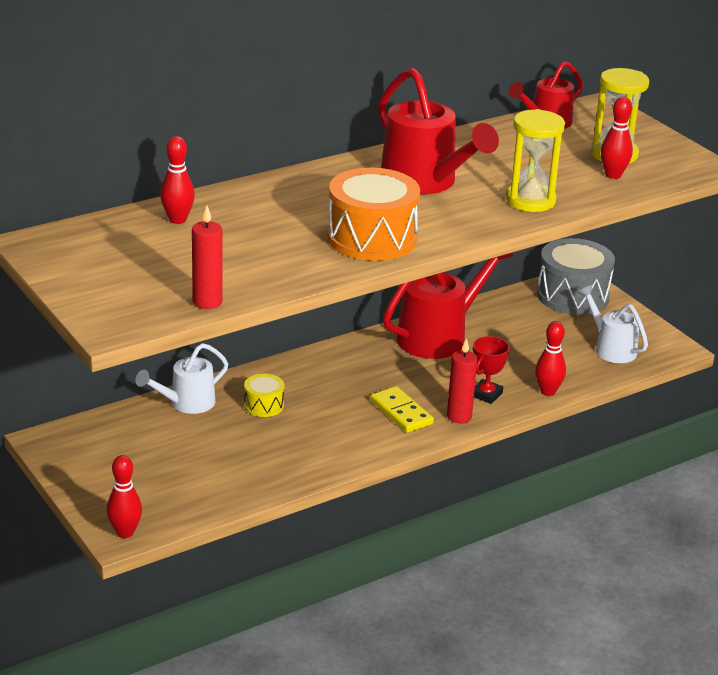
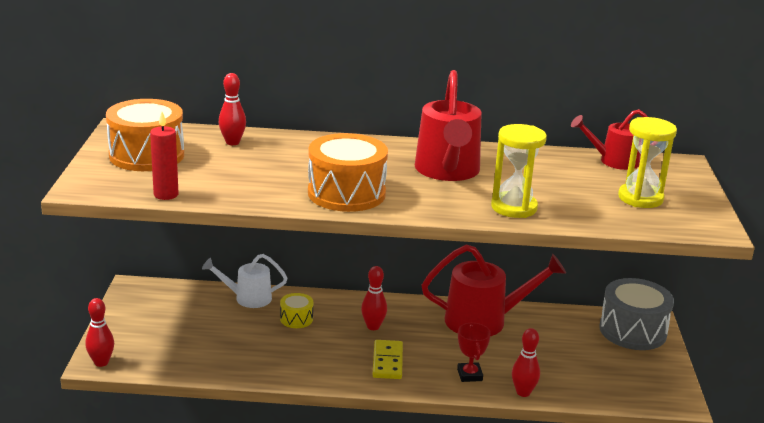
camera: 35 degrees right, 5 degrees down
(114, 265) = (147, 155): none -> orange drum
(459, 416) = (428, 382): red candle -> none
(486, 394) = (469, 375): red trophy -> red trophy turned 75 degrees counterclockwise
(611, 348) = (619, 381): white watering can -> none
(613, 175) = (616, 211): red bowling pin -> red bowling pin (373, 326)

